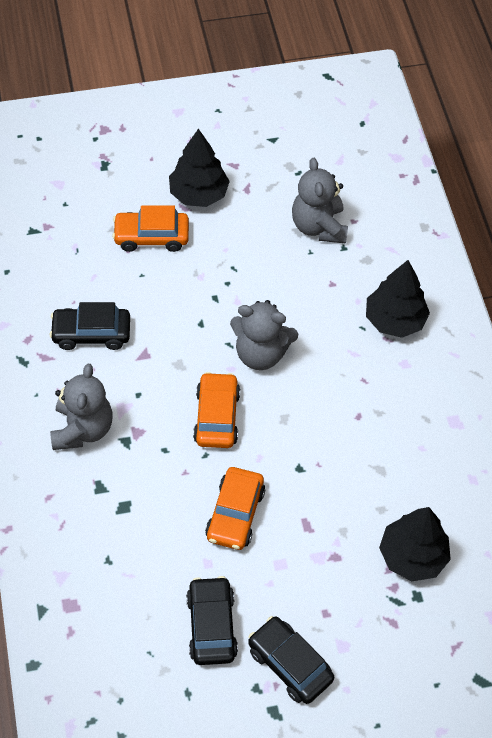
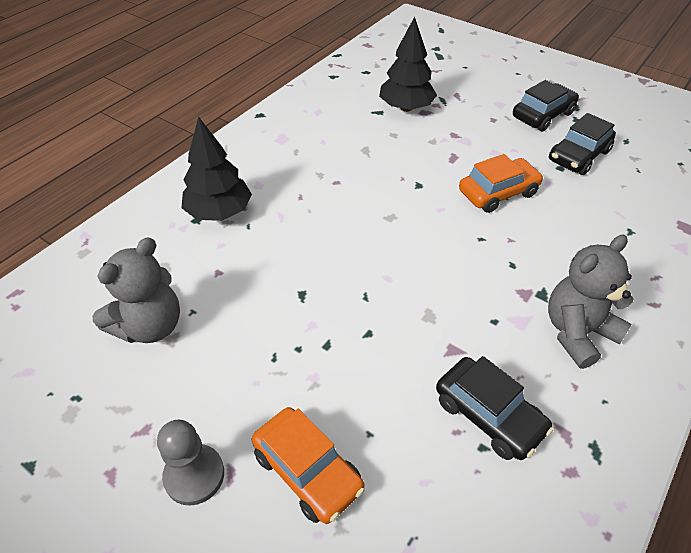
camera: 130 degrees left, 10 degrees down
(198, 194) = (194, 475): black tree -> grey pawn
(217, 416) = (442, 255): orange car -> none
(260, 353) = (349, 269): grey teddy bear -> none
(290, 664) = (543, 115): black car -> black car turned 135 degrees counterclockwise

